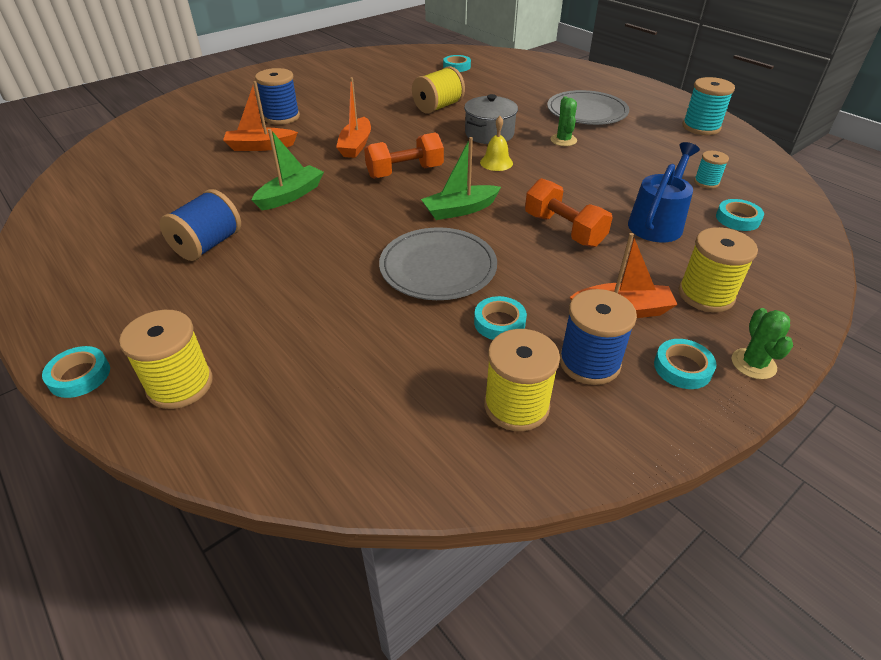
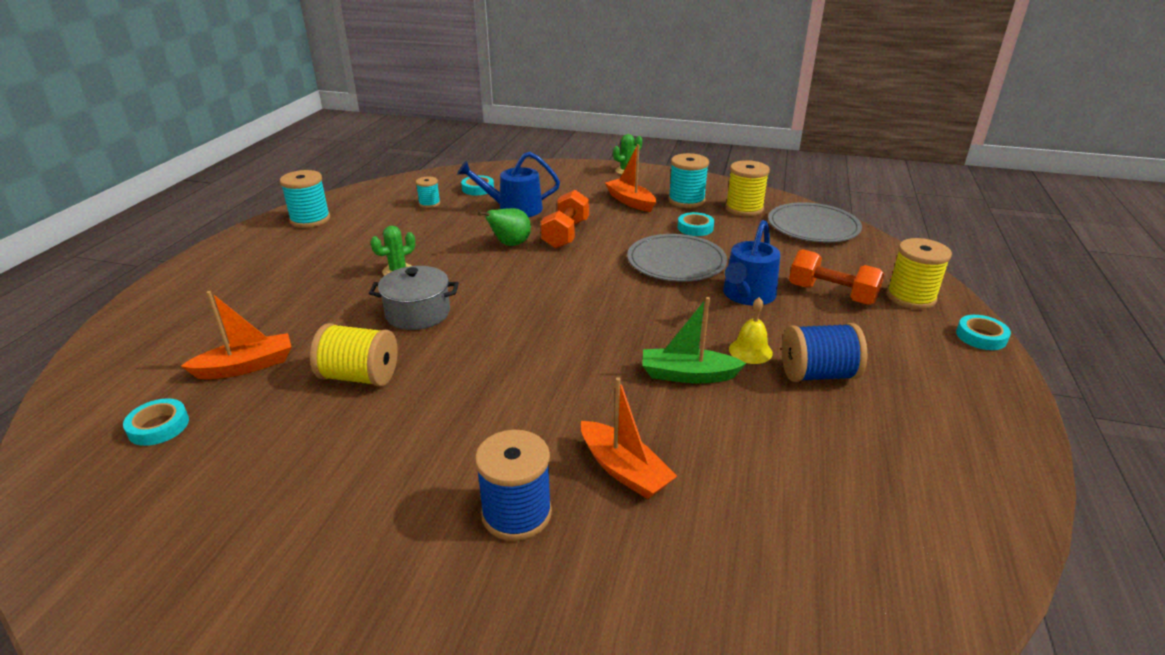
camera: 125 degrees left, 10 degrees down
(333, 275) = (747, 295): none -> blue watering can
(356, 145) = (535, 389): orange boat -> orange boat (246, 366)
(405, 172) = (560, 329): orange dumbbell -> orange dumbbell (831, 294)
(460, 210) = (591, 279): green boat -> none
(496, 162) = (484, 289): yellow bell -> yellow bell (750, 351)
(568, 195) = (510, 244): none -> green pear
(587, 111) = (305, 277): grey plate -> grey plate (813, 226)
(589, 362) = (686, 200): blue spool -> turquoise spool
(682, 368) = (654, 182): turquoise tape -> none
(706, 295) = (583, 186): yellow spool -> none

